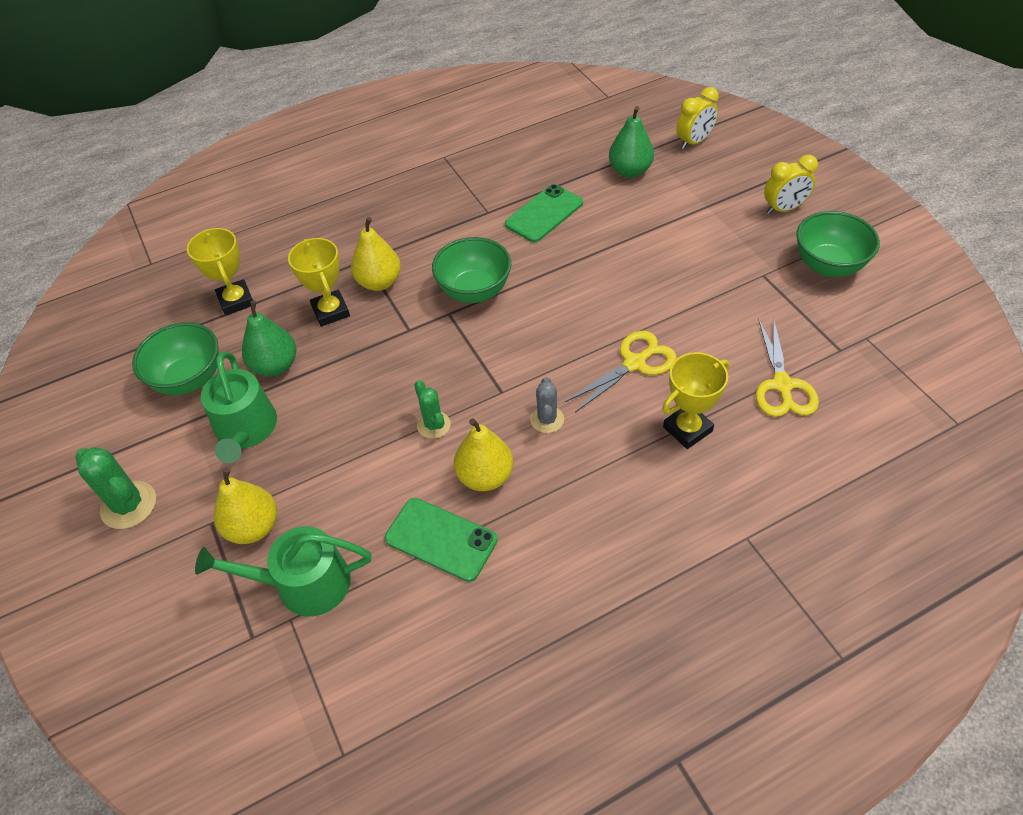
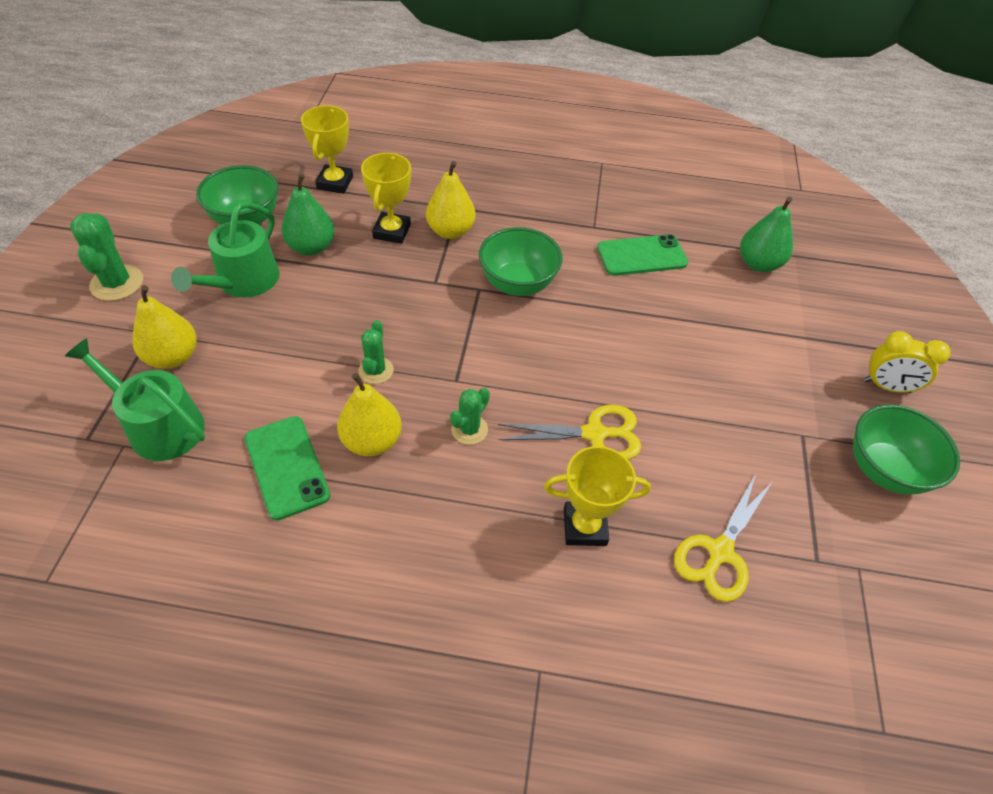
camera: 30 degrees right, 0 degrees up
(547, 419) = (469, 429): grey cactus -> green cactus
(694, 142) = (849, 273): yellow clock -> none

